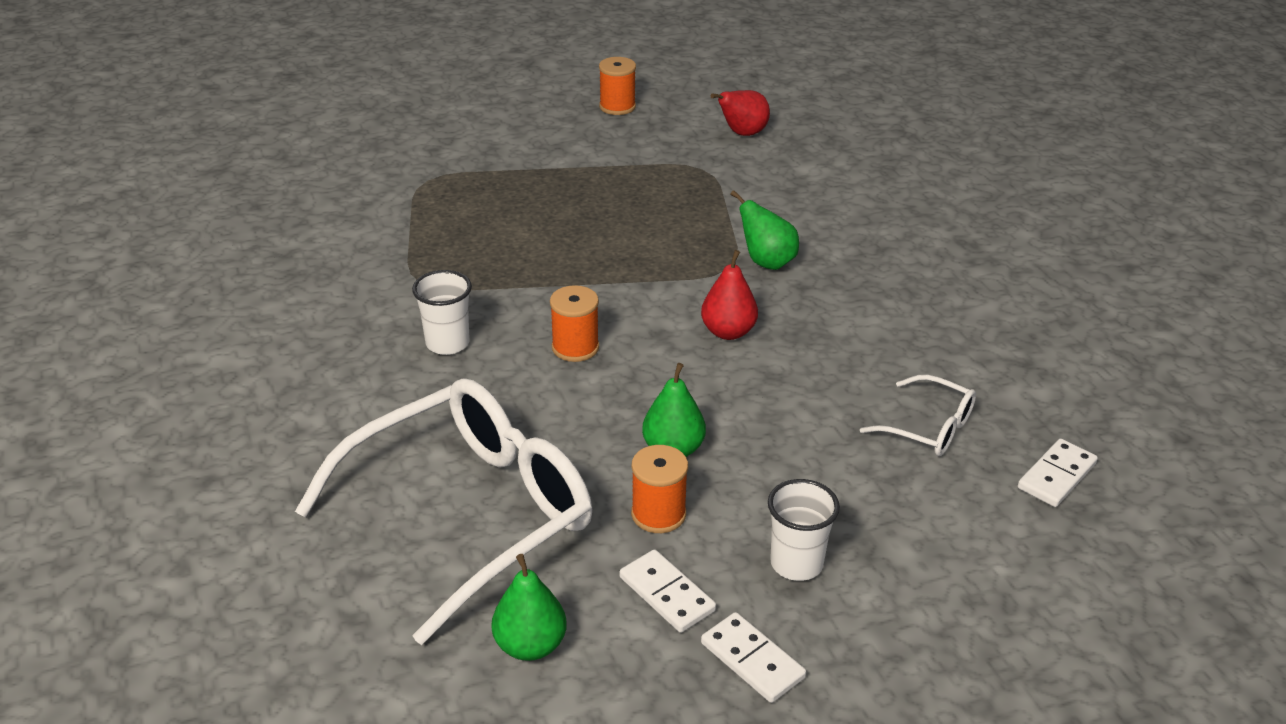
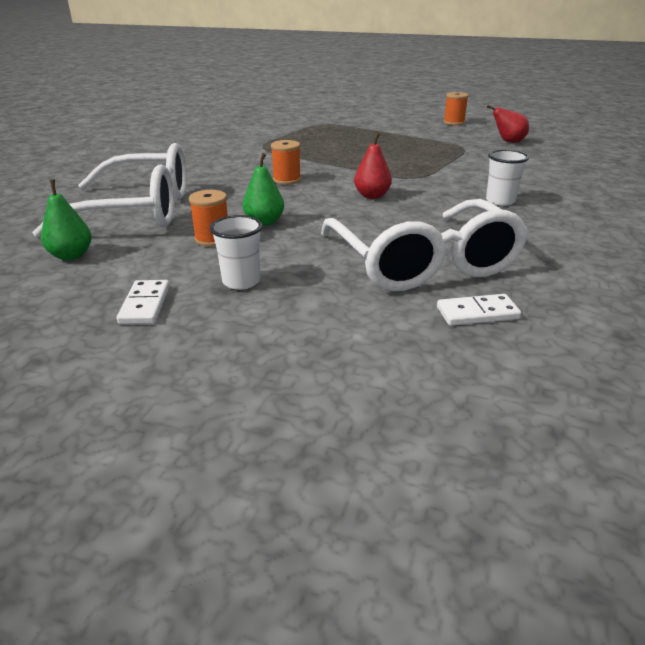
camera: 40 degrees right, 5 degrees down
(447, 343) = (236, 164): white cup -> white cup (500, 201)
(667, 594) = (159, 265): white domino -> none
(766, 262) = (440, 181): green pear -> none
(928, 428) = (423, 262): white glasses -> white glasses, size x2.24

